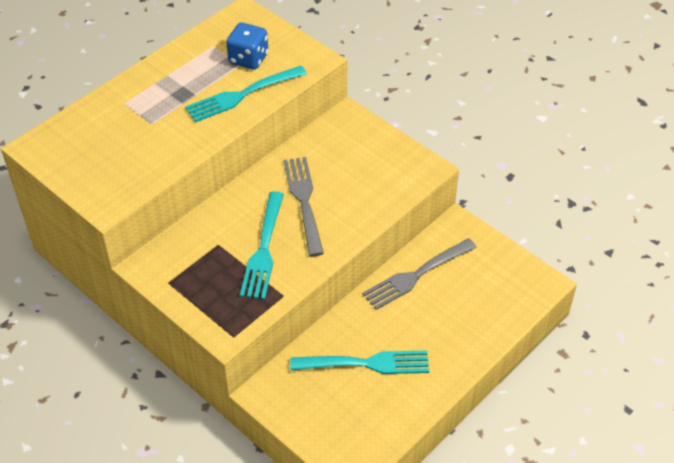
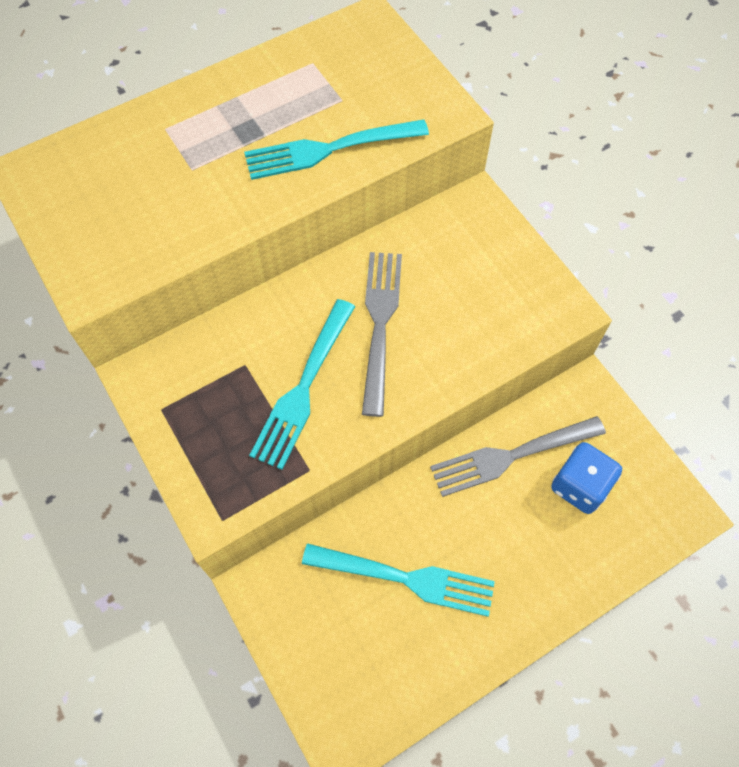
camera: 15 degrees right, 15 degrees up
(248, 59) = (354, 93): blue dice -> blue dice (580, 486)

